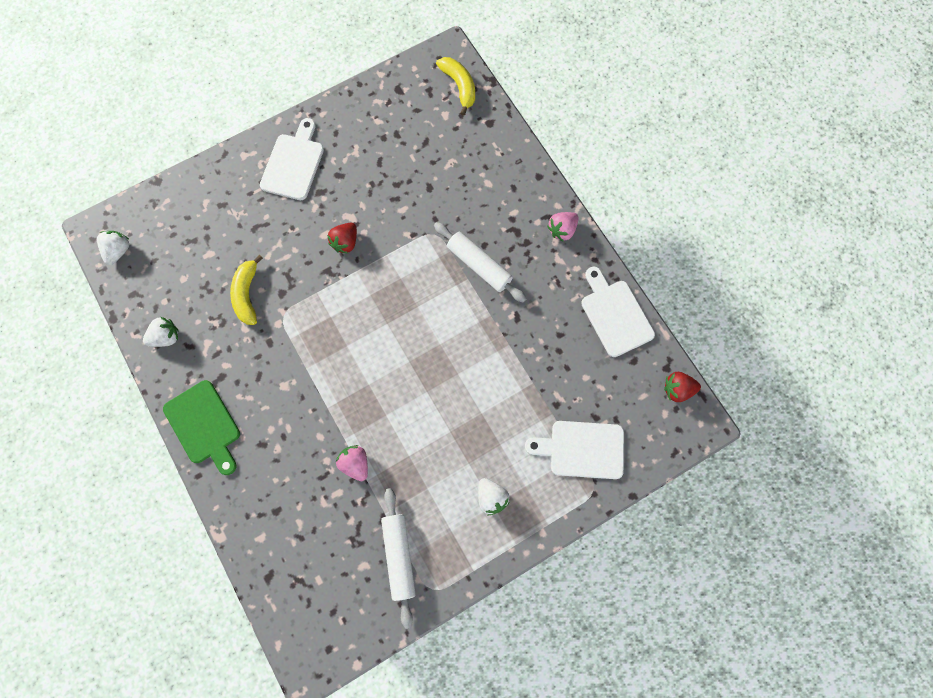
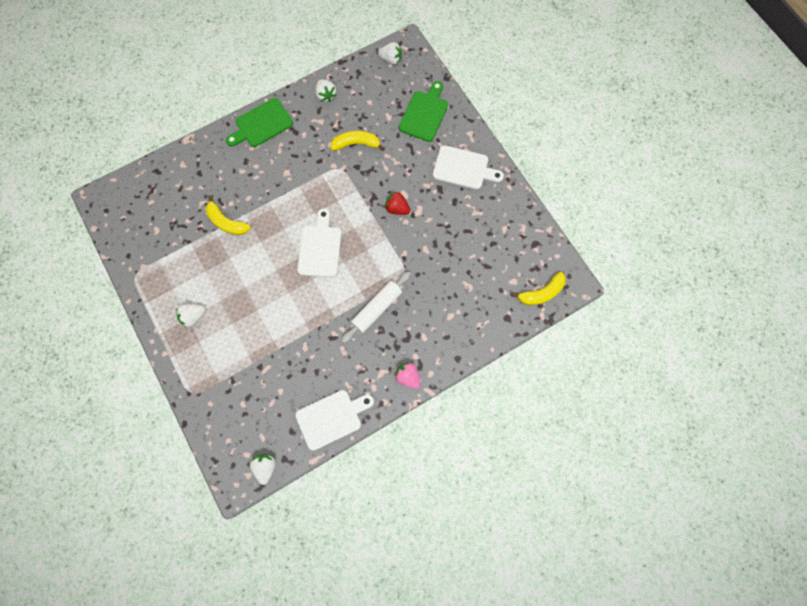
camera: 90 degrees right, 0 degrees up
(209, 208) = (424, 114): none -> green cutting board
(355, 463) = (227, 222): pink strawberry -> yellow banana
(399, 556) = (160, 253): white rolling pin -> none
(582, 449) = (223, 385): white cutting board -> white cutting board (320, 248)
(677, 389) = (265, 467): red strawberry -> white strawberry

